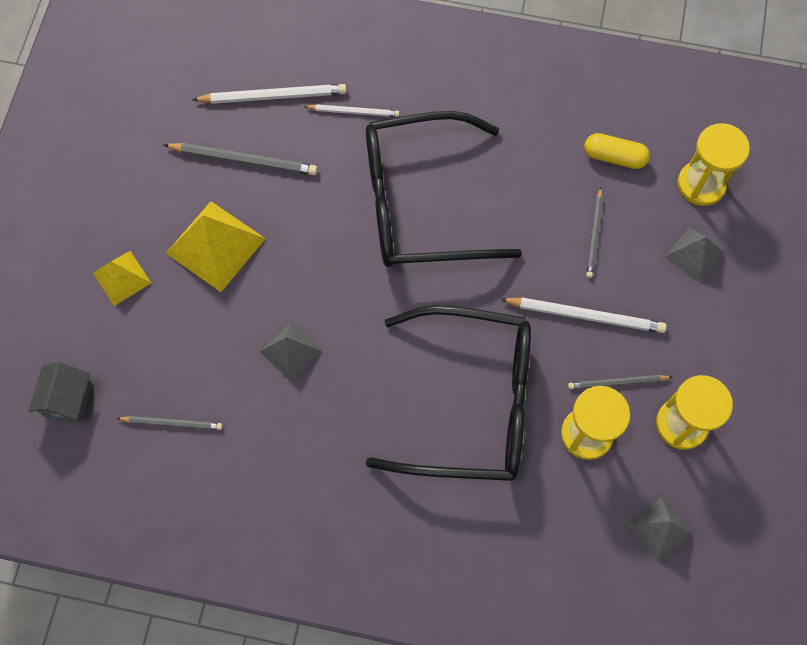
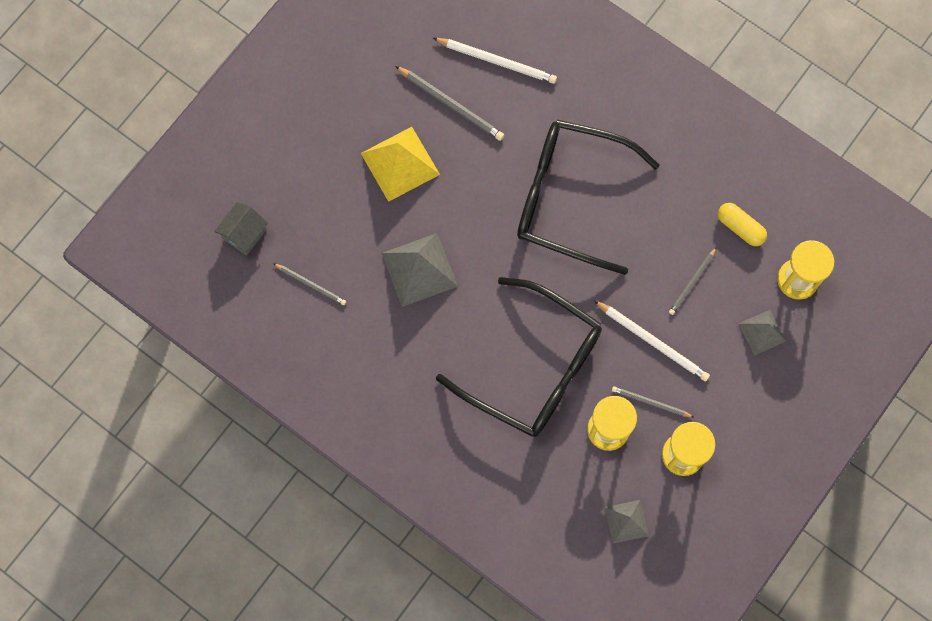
camera: 25 degrees right, 5 degrees up
(122, 278) = (320, 158): yellow pyramid -> none
(290, 351) = (419, 269): grey pyramid -> grey pyramid, size x1.68
(354, 112) = (553, 101): white pencil -> none

